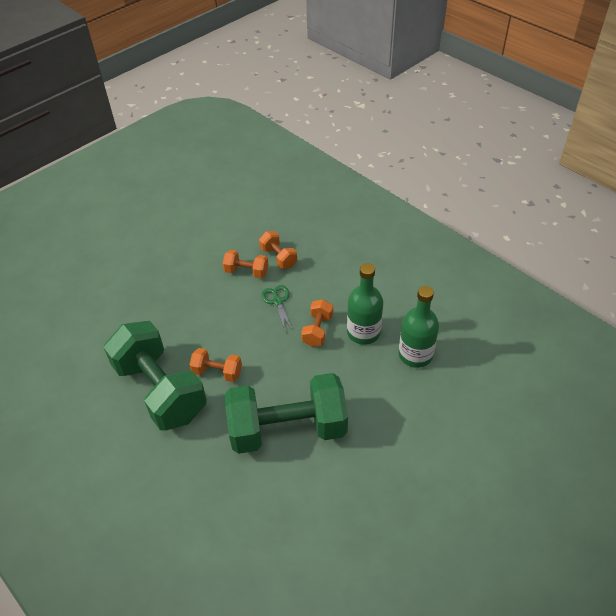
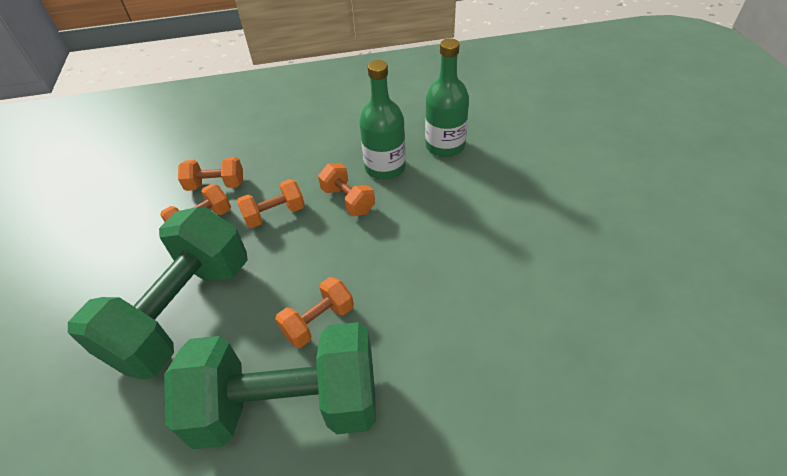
camera: 55 degrees left, 0 degrees up
(277, 301) = (274, 214): green scissors -> orange dumbbell
(287, 429) = (457, 289): green dumbbell -> green dumbbell (182, 312)

